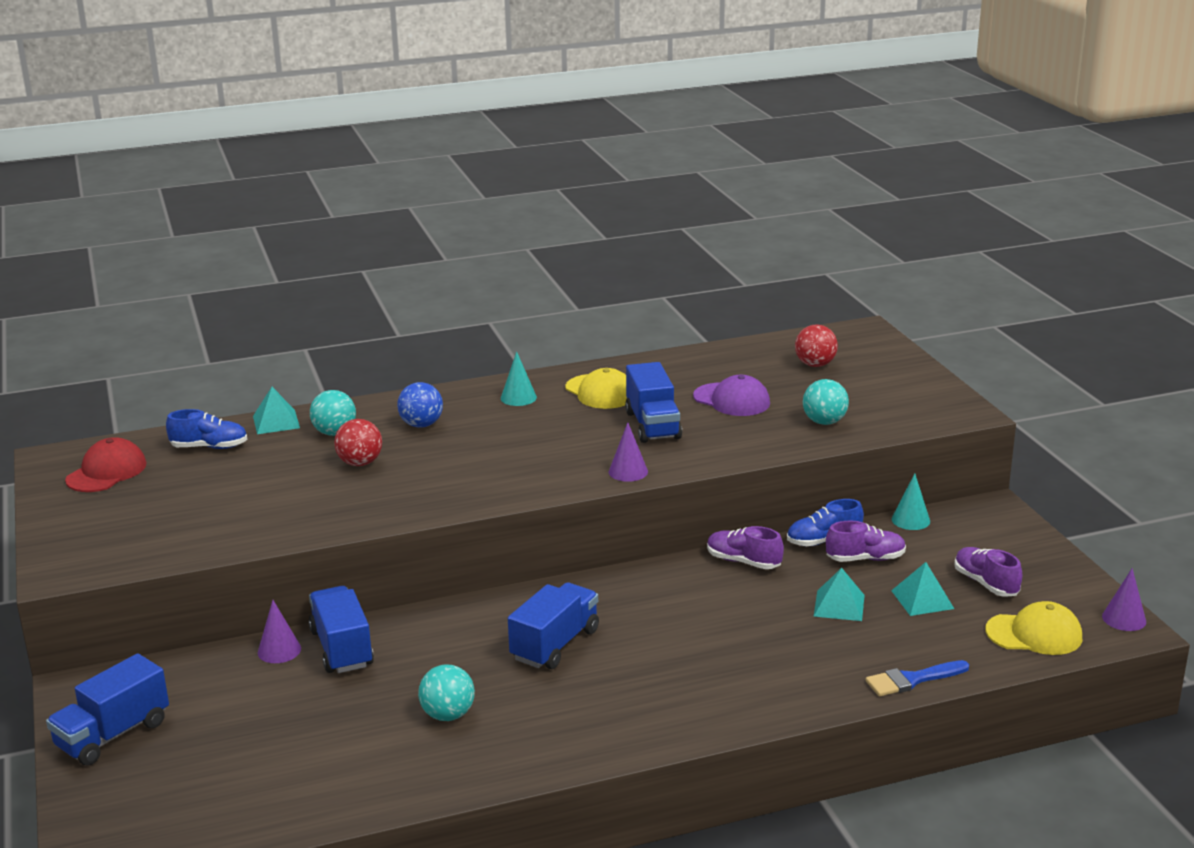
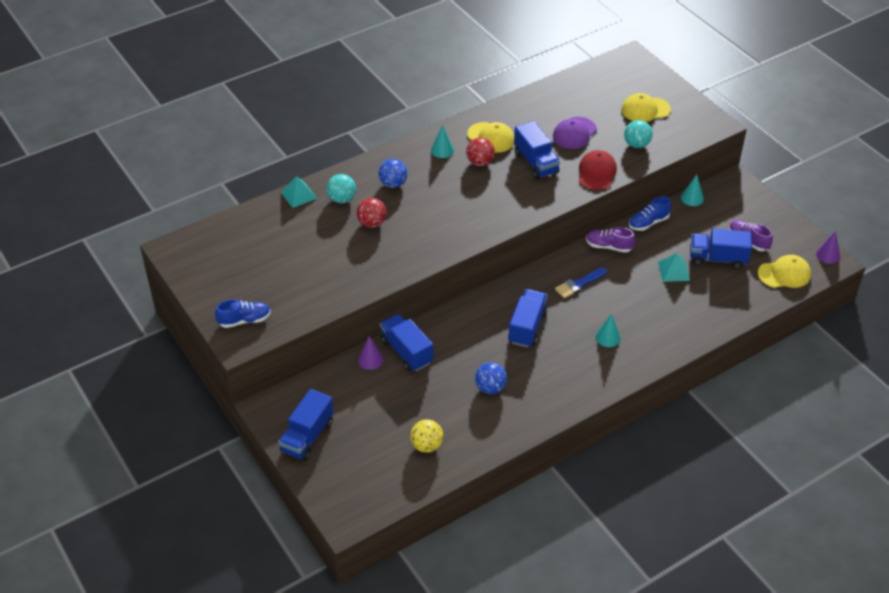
camera: 15 degrees left, 20 degrees up
(106, 472) = (215, 256): red cap -> red cap (596, 172)
(209, 447) = (268, 224): blue shoe -> blue shoe (244, 320)
(294, 777) = (426, 446): none -> yellow ball
(448, 715) = (490, 388): turquoise ball -> blue ball
(628, 471) = (538, 205): purple cone -> none
(684, 676) = (608, 337): none -> turquoise cone
(732, 400) = (574, 133): purple cap -> purple cap turned 105 degrees clockwise
(815, 365) = (612, 93): red ball -> red ball (480, 162)
(858, 386) = (645, 110): none -> yellow cap
(865, 559) = (676, 233): purple shoe -> none
(912, 680) = (730, 318): blue brush -> blue brush (578, 284)
(922, 599) = (717, 259): turquoise pyramid -> blue truck

